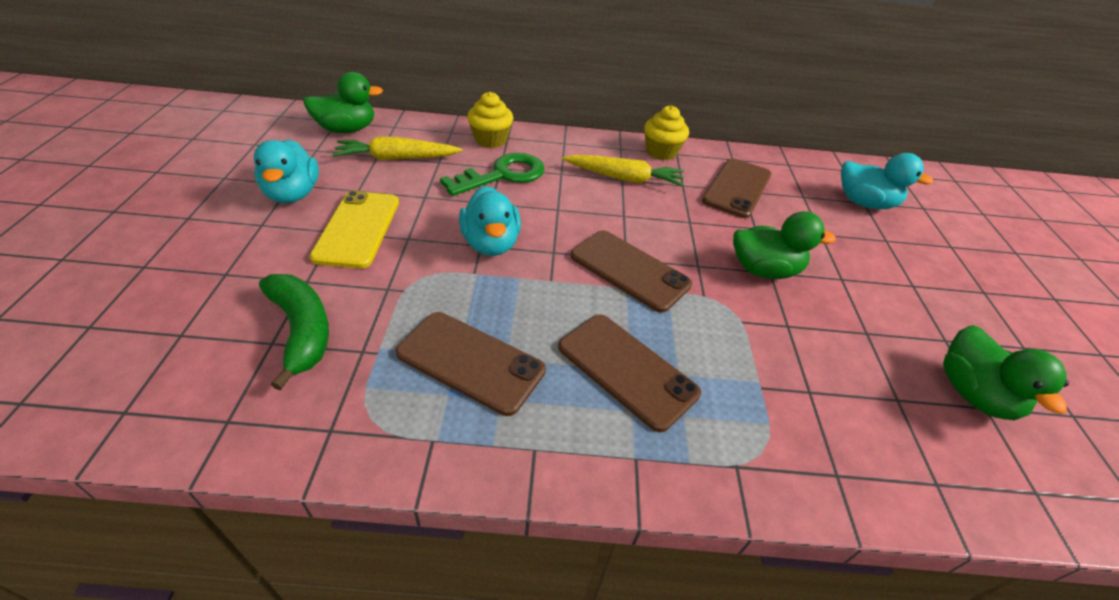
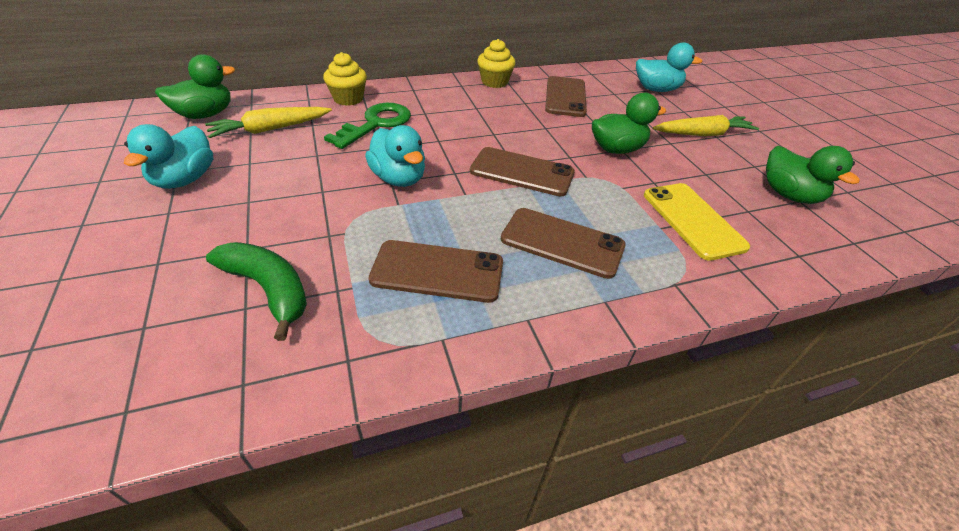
camera: 20 degrees left, 0 degrees up
(293, 194) = (185, 179): turquoise duck -> turquoise duck turned 45 degrees clockwise
(357, 229) = (269, 194): yellow phone -> yellow phone (692, 220)
(624, 178) = (477, 107): yellow carrot -> yellow carrot (703, 134)

